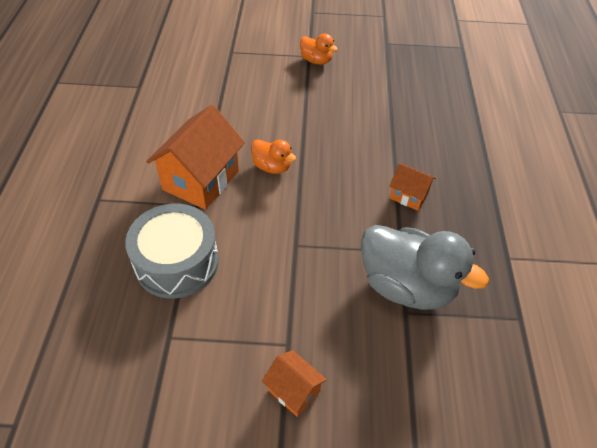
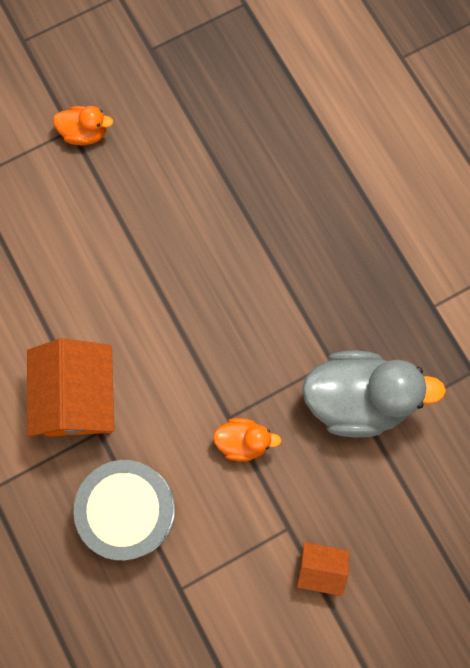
camera: 30 degrees left, 25 degrees up
(272, 167) = (141, 333): orange duck -> orange duck (243, 441)
(408, 196) = (303, 285): orange house -> none

